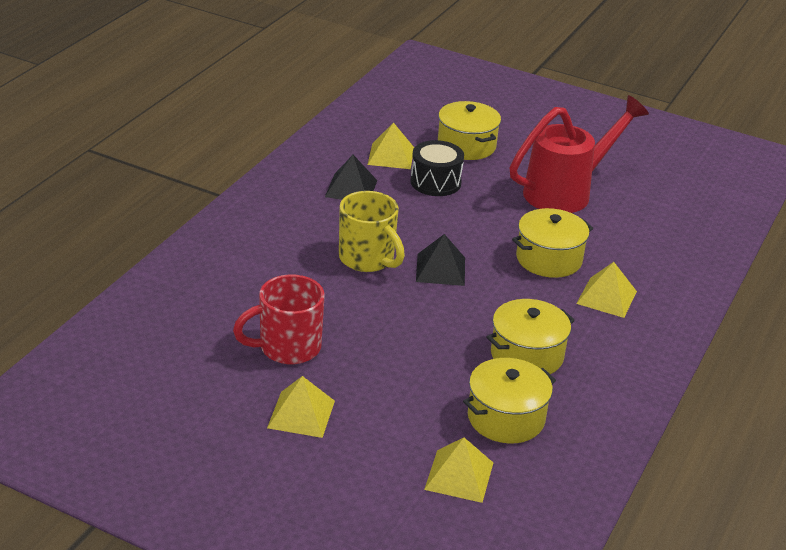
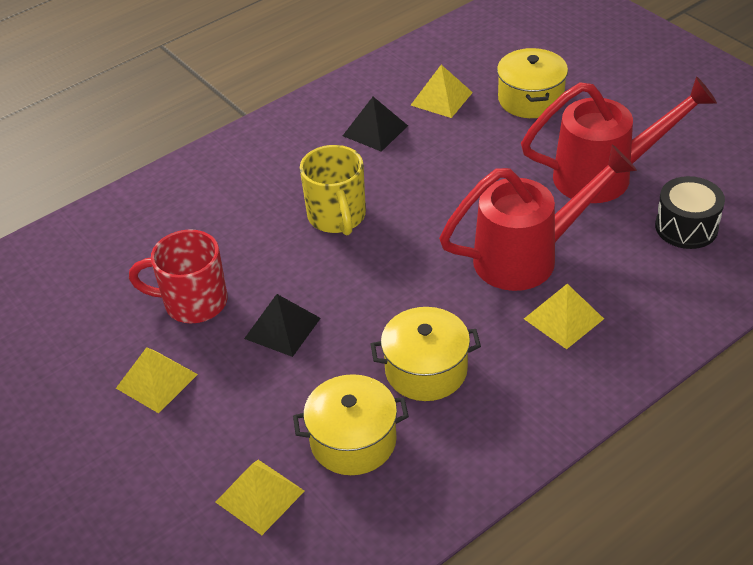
camera: 30 degrees right, 10 degrees up
(435, 182) = (467, 138): black drum -> black drum (686, 227)
(440, 269) = (403, 245): black pyramid -> black pyramid (282, 328)
(549, 259) = (529, 256): yellow pot -> red watering can

